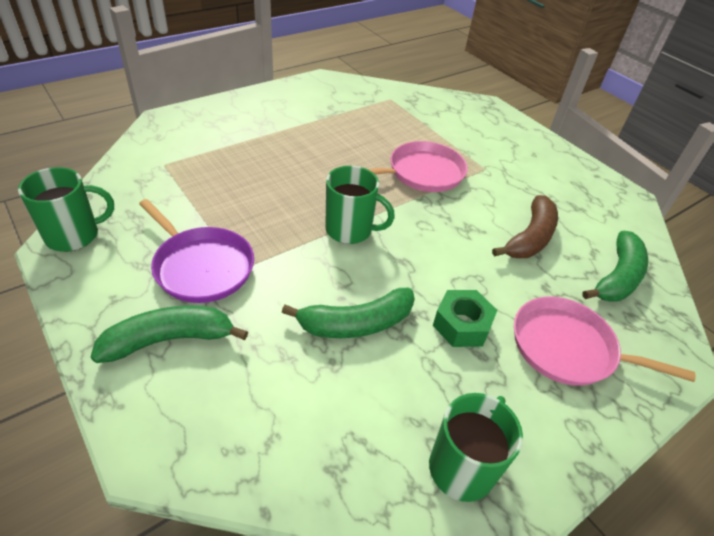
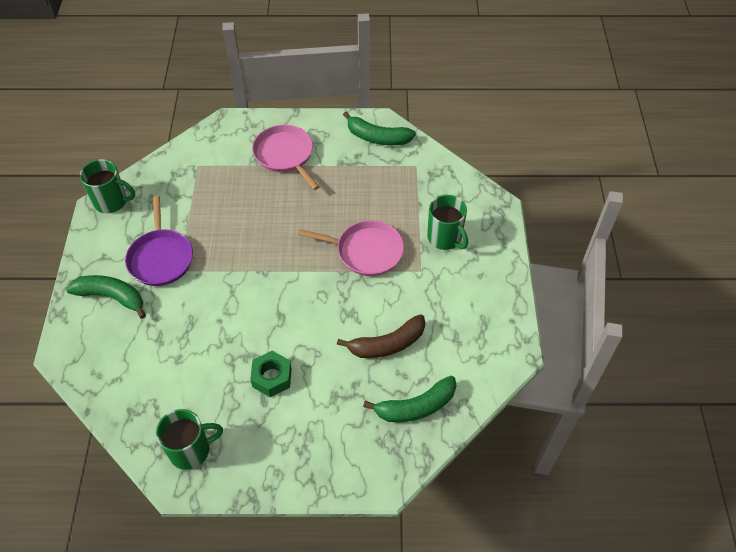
camera: 40 degrees right, 10 degrees up
(350, 230) = (268, 275): green mug -> green mug (445, 238)
(356, 323) = (212, 341): green banana -> green banana (377, 137)
(568, 348) = (321, 429): pink pan -> pink pan (285, 155)

